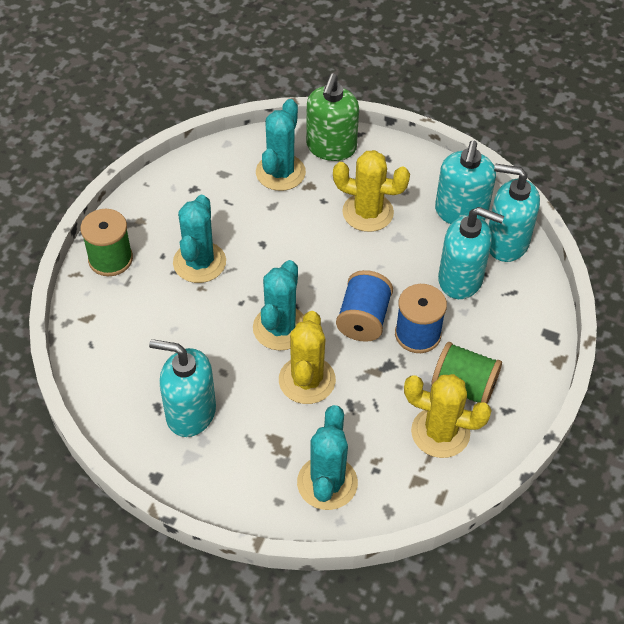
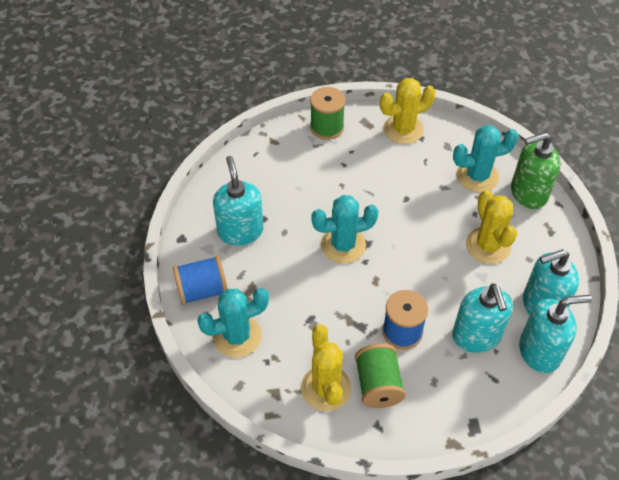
camera: 60 degrees right, 0 degrees up
(199, 262) = (361, 173): turquoise cactus -> none
(307, 380) = (311, 282): yellow cactus -> yellow cactus (403, 129)
(363, 319) = (389, 290): blue spool -> blue spool (202, 290)
(506, 242) = (540, 351): turquoise soap dispenser -> turquoise soap dispenser turned 90 degrees clockwise

